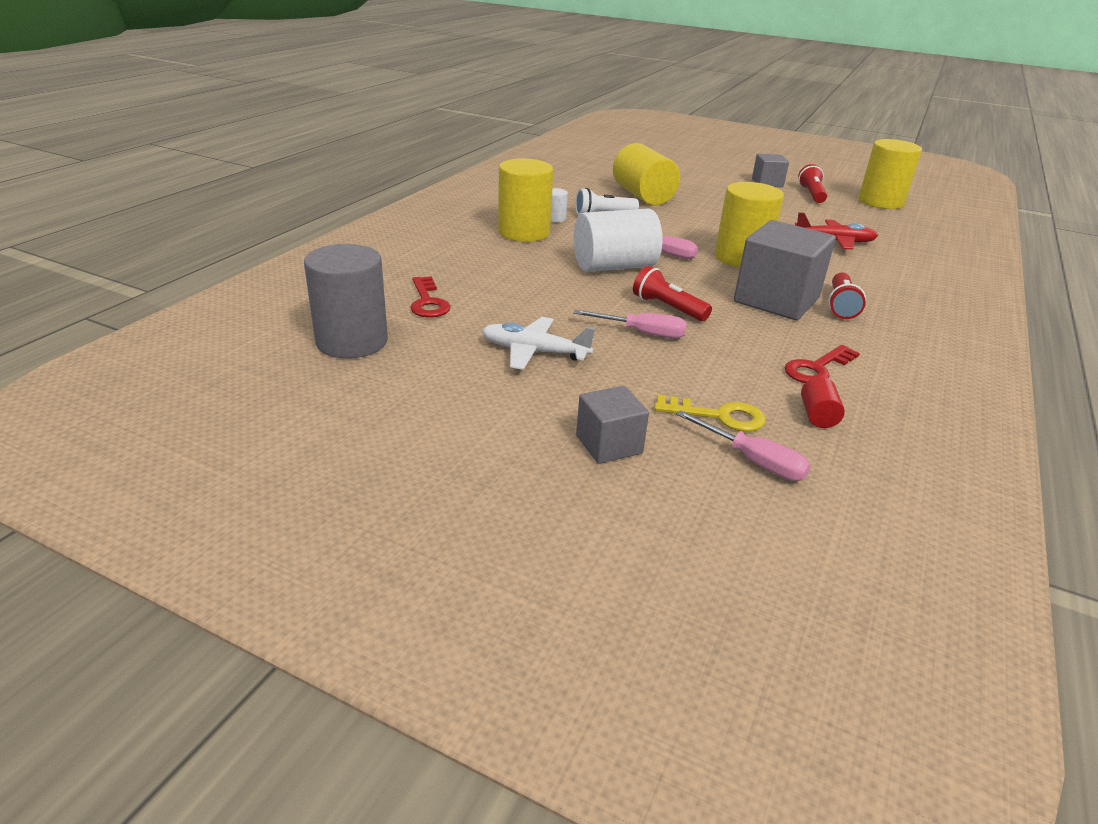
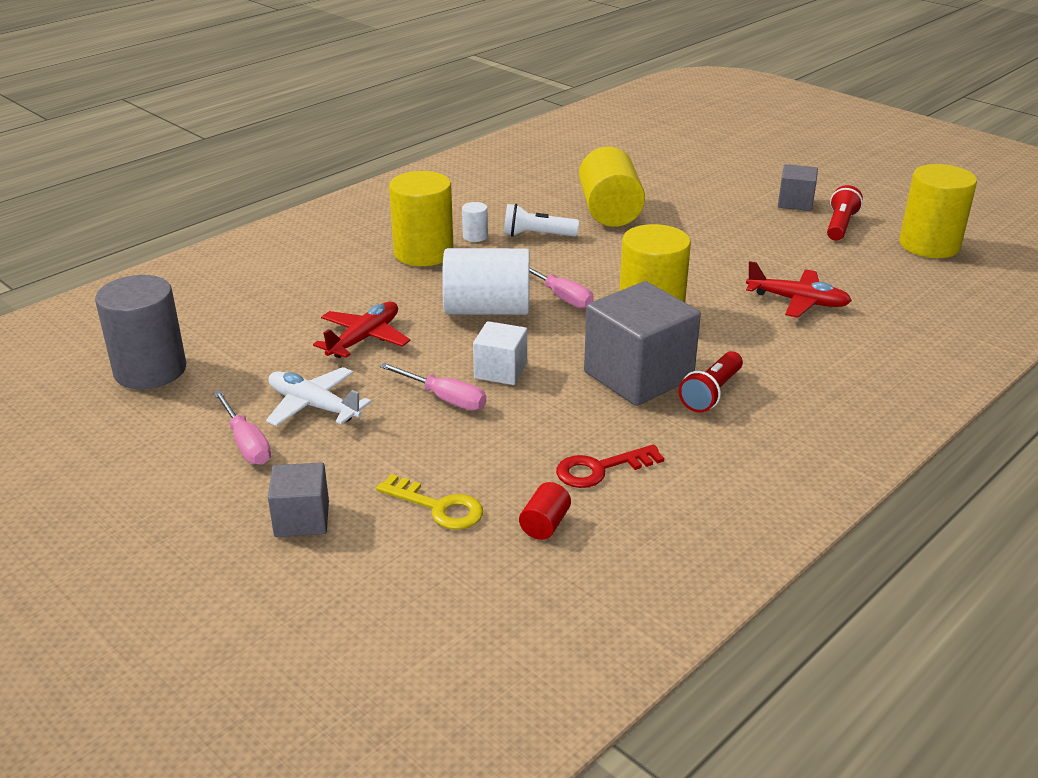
camera: 20 degrees right, 0 degrees up
(428, 302) = (254, 333): red key -> none
(531, 296) = (364, 338): none -> red plane
(667, 308) = (500, 371): red flashlight -> white cube
(752, 461) = (428, 561): pink screwdriver -> pink screwdriver (246, 443)

